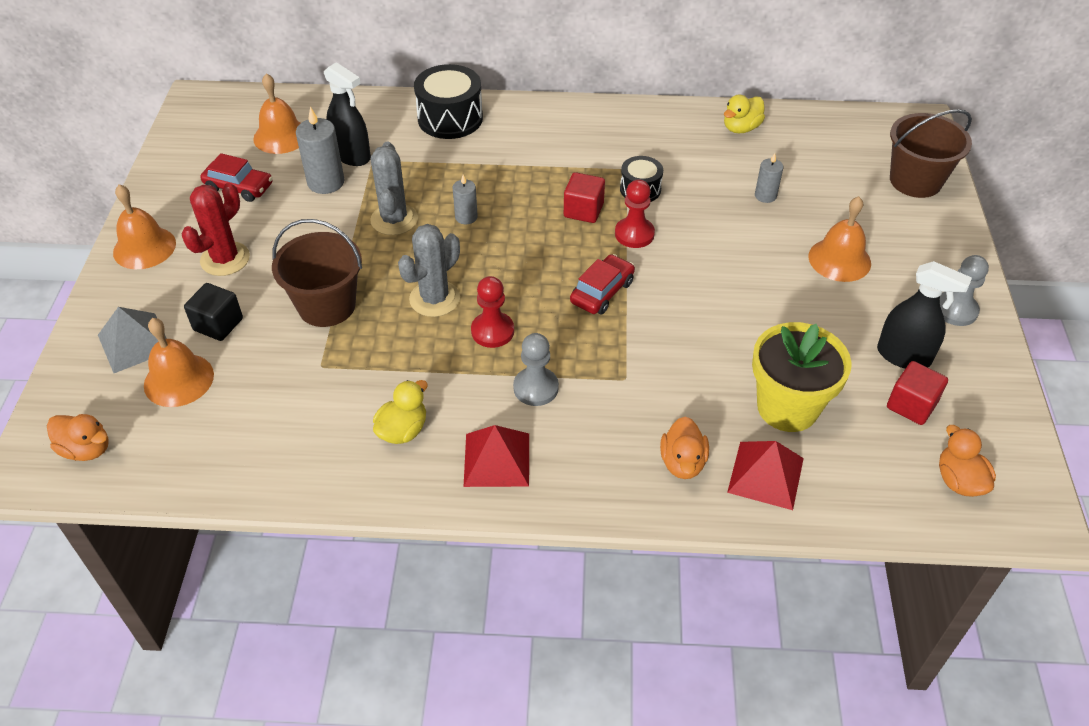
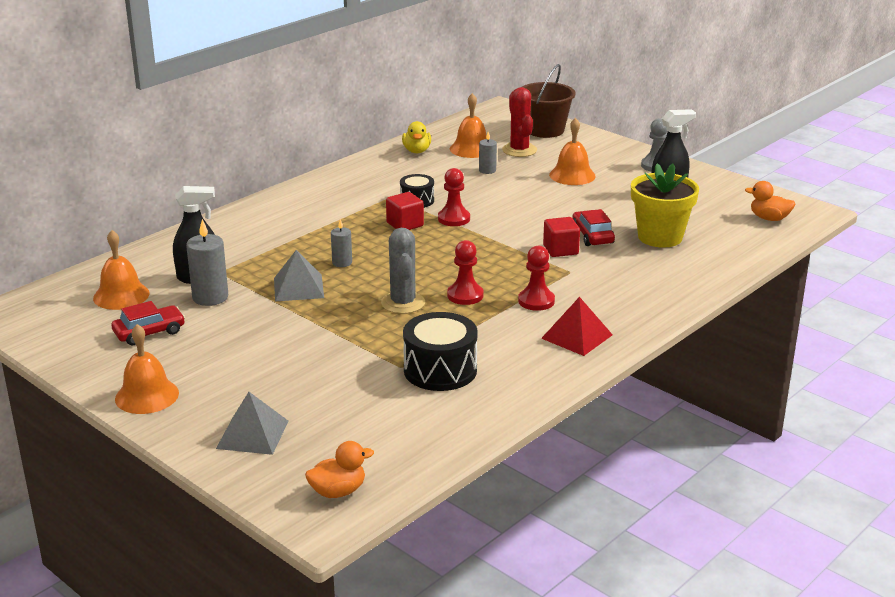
camera: 50 degrees left, 20 degrees down
(179, 380) = (325, 428): orange bell -> orange bell (471, 149)
(218, 324) = (292, 392): black cube -> none
(225, 259) = (223, 366): red cactus -> red cactus (519, 150)
(326, 306) = (344, 343): brown bucket -> none
(394, 220) = (298, 288): grey cactus -> grey pyramid
(403, 430) = (506, 358): yellow duck -> none
(450, 118) = (228, 229): black drum -> black drum (440, 370)
(536, 388) = (536, 301): grey pawn -> red pawn
(602, 292) = (487, 248): red car -> red car (592, 236)
(682, 462) = (659, 282): orange duck -> none
(765, 475) = (699, 263): red pyramid -> none
(911, 405) = (704, 206): red cube -> red cube (560, 250)

